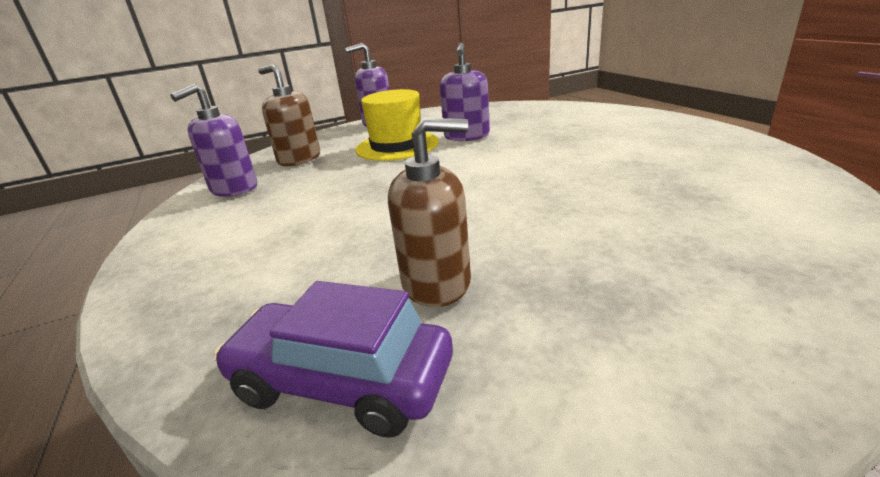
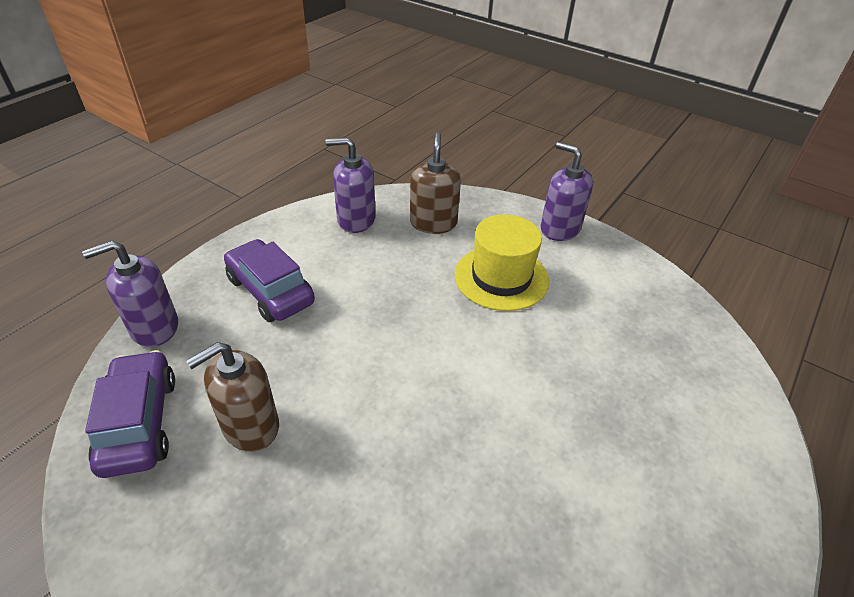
camera: 55 degrees right, 15 degrees up
(254, 246) = (270, 291): none -> purple car
(437, 283) = (250, 426): brown soap dispenser -> brown soap dispenser turned 90 degrees clockwise
(466, 136) = (562, 324): purple soap dispenser -> purple soap dispenser (154, 327)

